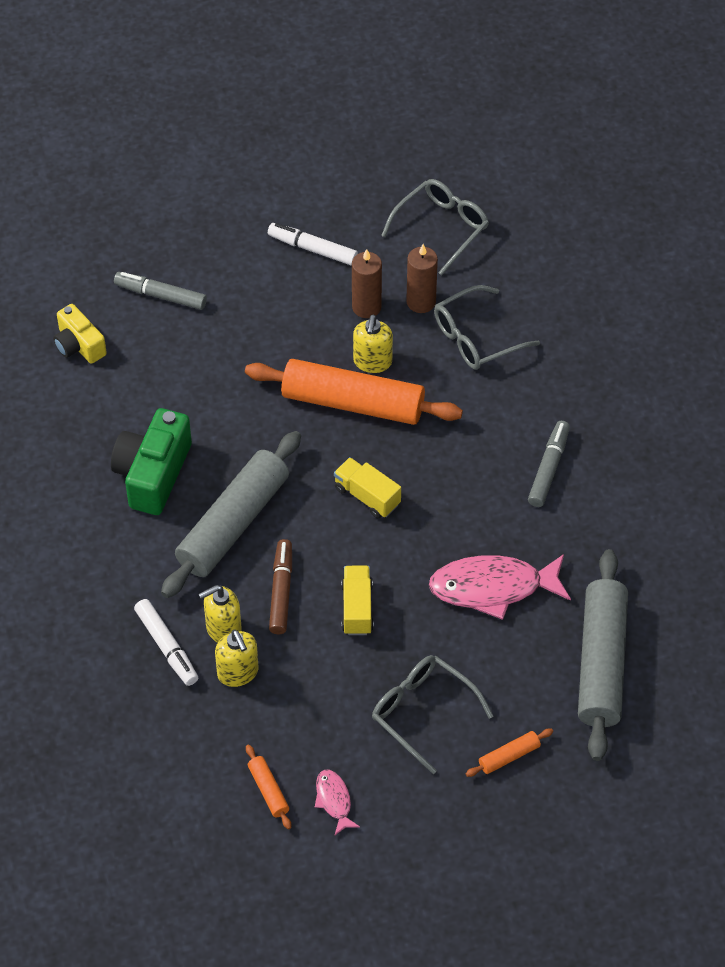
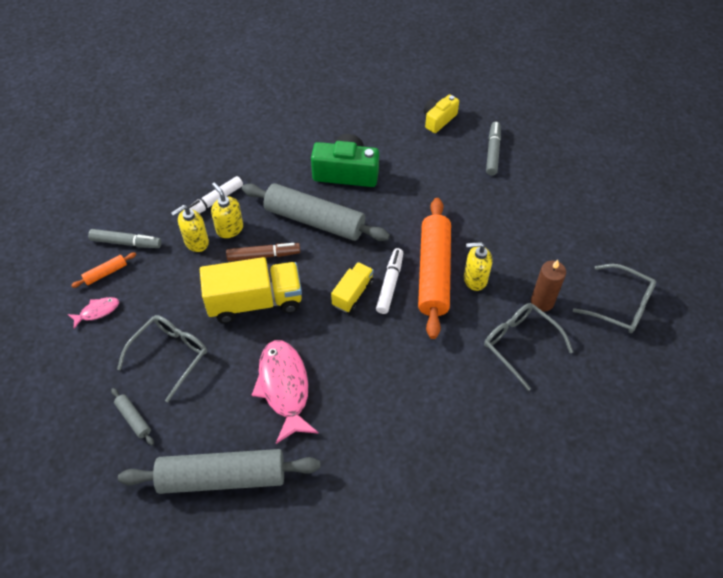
camera: 80 degrees right, 0 degrees up
(312, 249) = (566, 227): white marker -> white marker (390, 284)
(357, 608) = (255, 302): yellow truck -> yellow truck, size x1.83
(366, 307) = (524, 268): brown candle -> none
(509, 756) = (134, 419): orange rolling pin -> grey rolling pin
(548, 468) = (405, 413): grey marker -> grey marker (126, 243)

